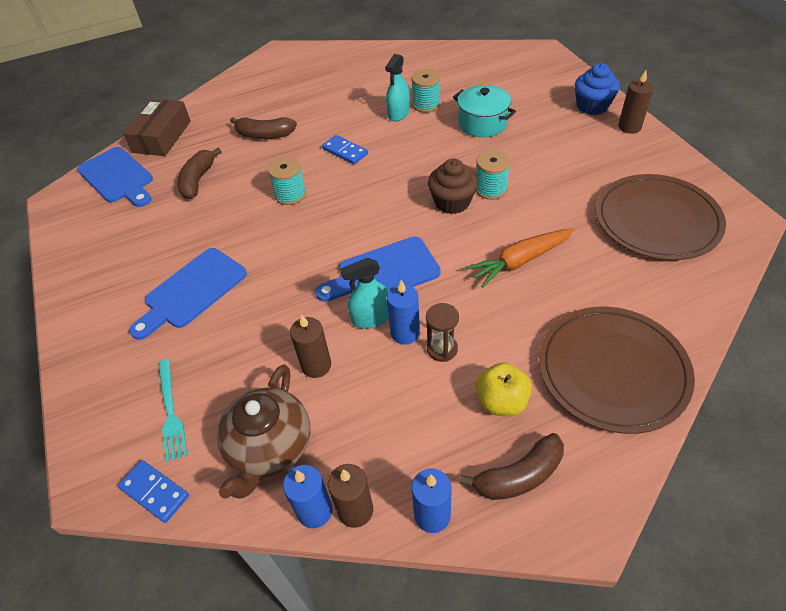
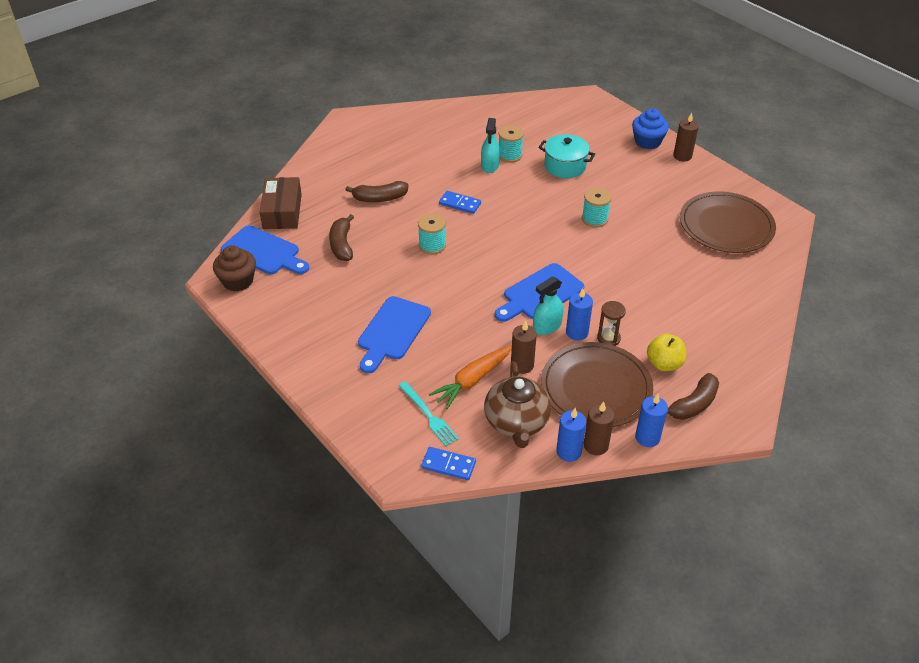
camera: 20 degrees left, 5 degrees down
(452, 202) = (569, 233): brown cupcake -> brown cupcake (238, 281)
(520, 261) = (639, 269): orange carrot -> orange carrot (472, 380)
(612, 370) = (730, 331): brown plate -> brown plate (596, 388)

